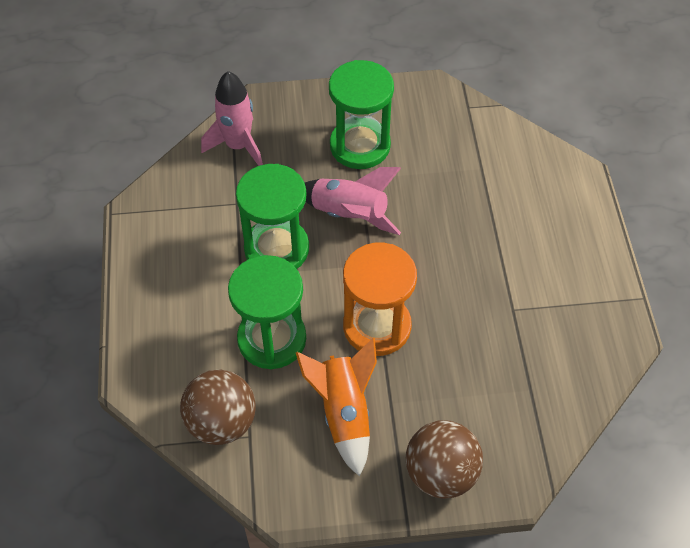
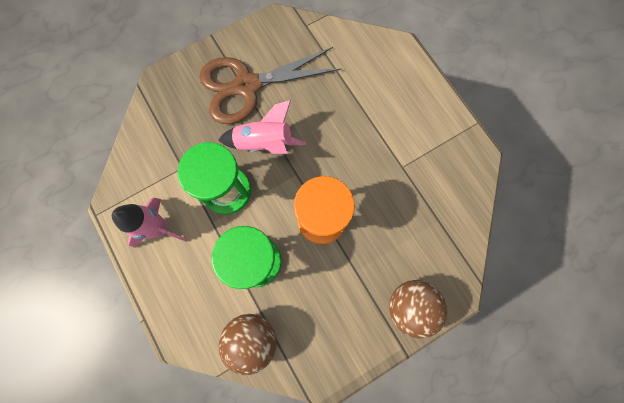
camera: 25 degrees left, 20 degrees up
(238, 146) = (161, 121): pink rocket -> pink rocket (160, 228)
(344, 413) = (329, 293): orange rocket -> none
(360, 146) = (247, 86): green hourglass -> brown scissors

